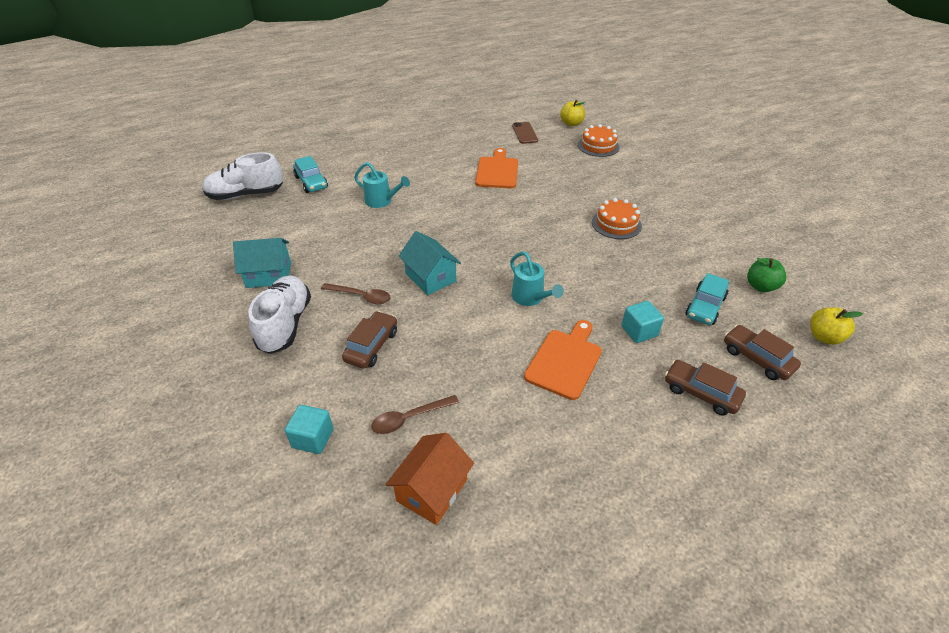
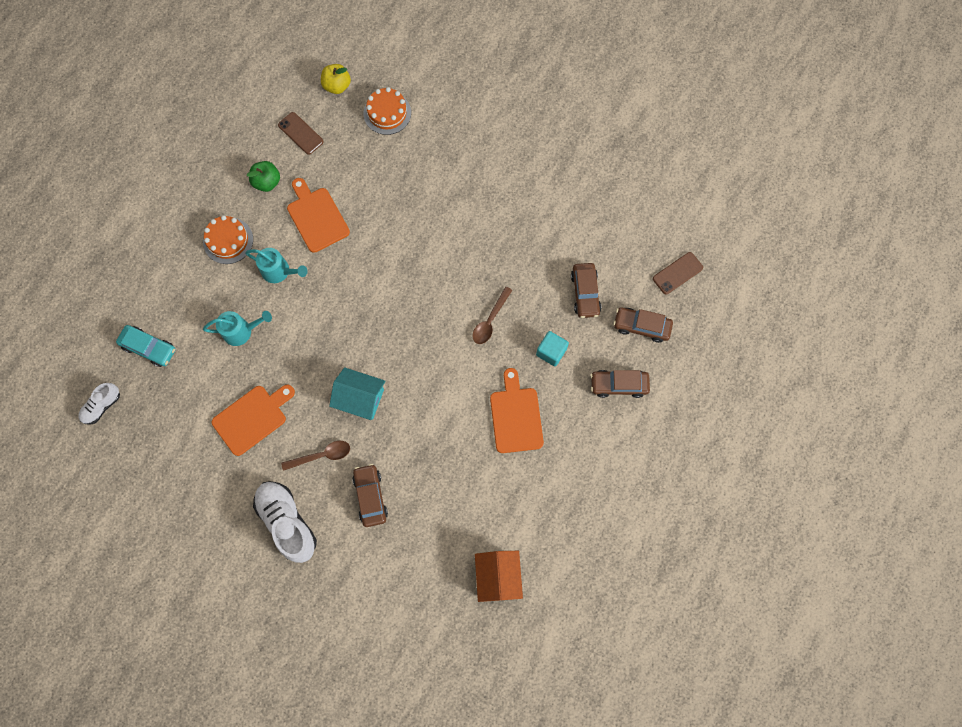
camera: 35 degrees left, 30 degrees up
(246, 195) = (102, 406): white shoe -> white shoe, size x0.56
(269, 275) = (224, 484): turquoise house -> none
(313, 438) = (395, 595): turquoise cube -> none
(335, 248) = (252, 418): none -> orange cutting board
(409, 418) = (445, 537): brown spoon -> brown spoon (490, 320)
(530, 298) = (453, 369): turquoise watering can -> turquoise watering can (279, 272)
(616, 224) = (469, 231): orange cake -> orange cake (228, 240)
(705, 306) = (585, 293): turquoise car -> brown car
(761, 286) = (615, 242): green apple -> green apple (267, 182)
(824, 337) = (677, 273): yellow apple -> brown phone

